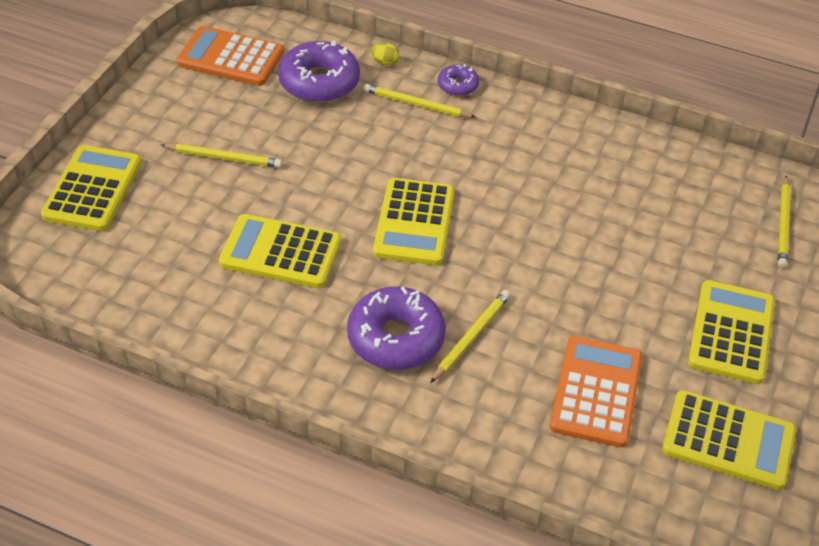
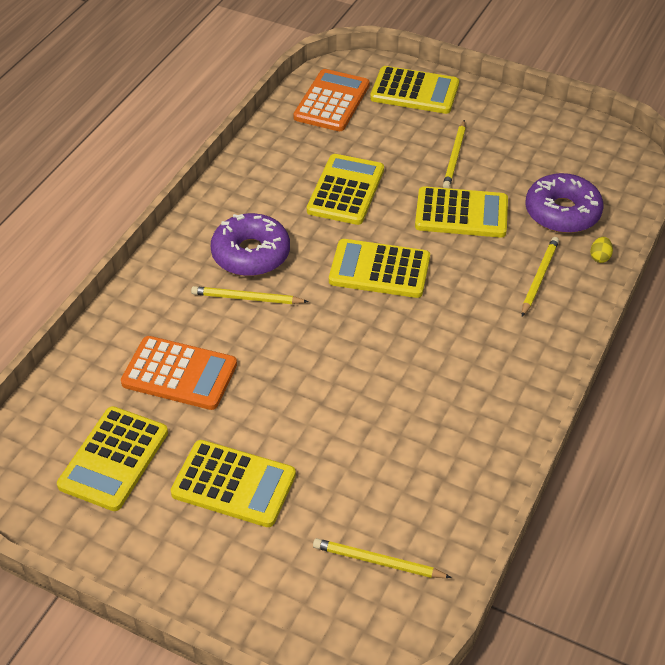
camera: 95 degrees right, 0 degrees up
(231, 57) = (588, 157): orange calculator -> orange calculator (332, 101)
(322, 156) = (461, 213): none -> yellow calculator
(457, 85) = (573, 309): purple donut -> none
(471, 337) = (247, 298): yellow pencil -> yellow pencil turned 150 degrees clockwise

